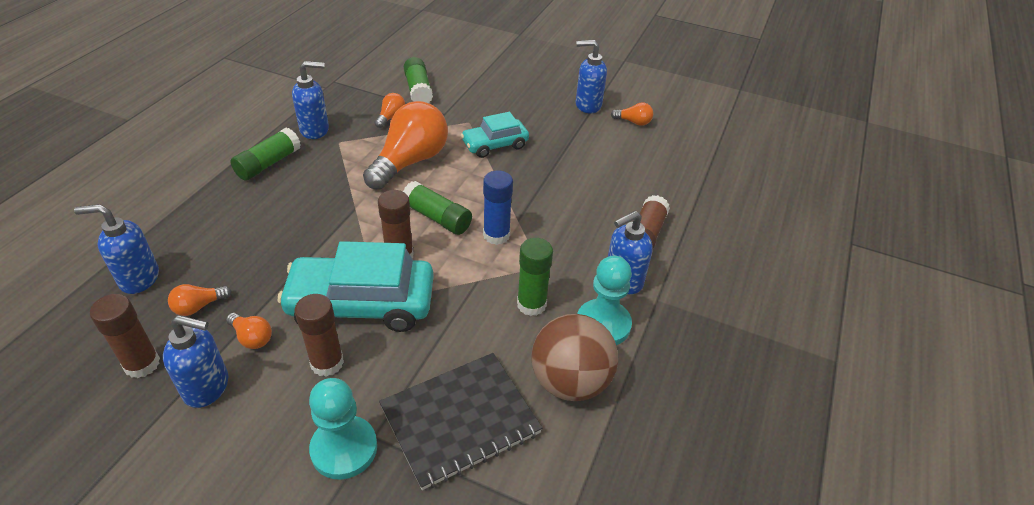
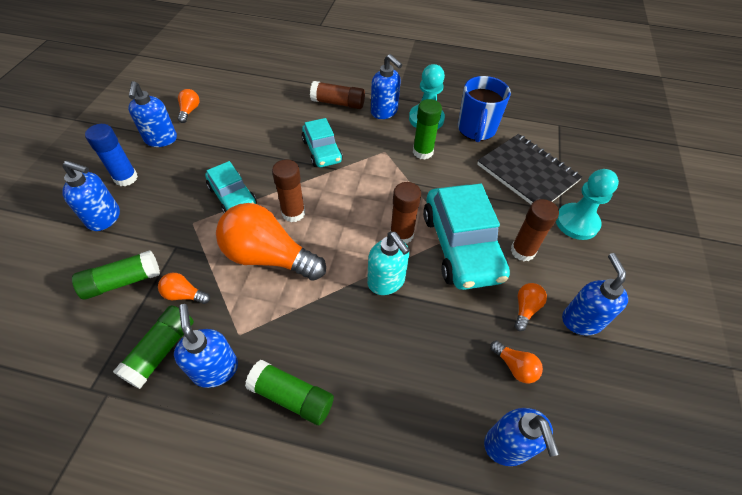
camera: 100 degrees left, 10 degrees up
(142, 364) = (589, 381): brown glue stick -> brown glue stick (293, 213)
(344, 233) = (386, 282): none -> turquoise soap dispenser
(437, 217) = (347, 219): green glue stick -> green glue stick (161, 351)
(489, 80) = (105, 218): none -> blue soap dispenser
(496, 235) = (358, 179): blue glue stick -> blue glue stick (126, 178)
(551, 211) = (322, 151): none -> turquoise car
(570, 382) = (476, 130): brown ball -> blue mug

